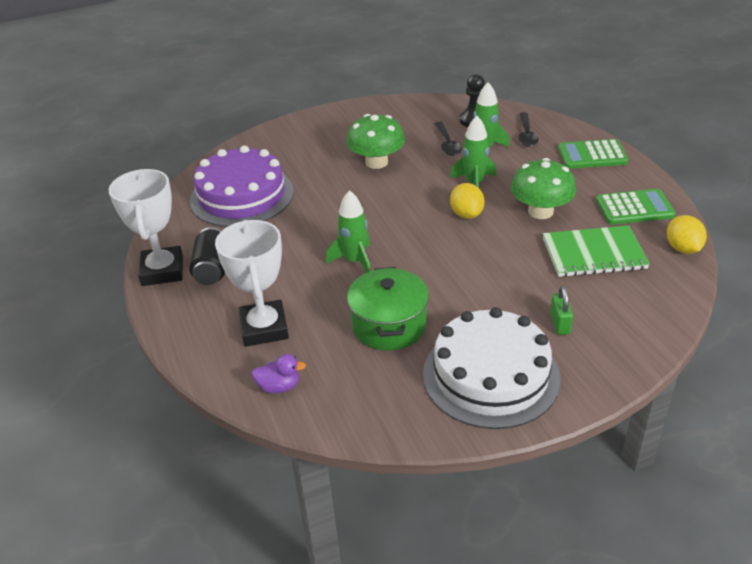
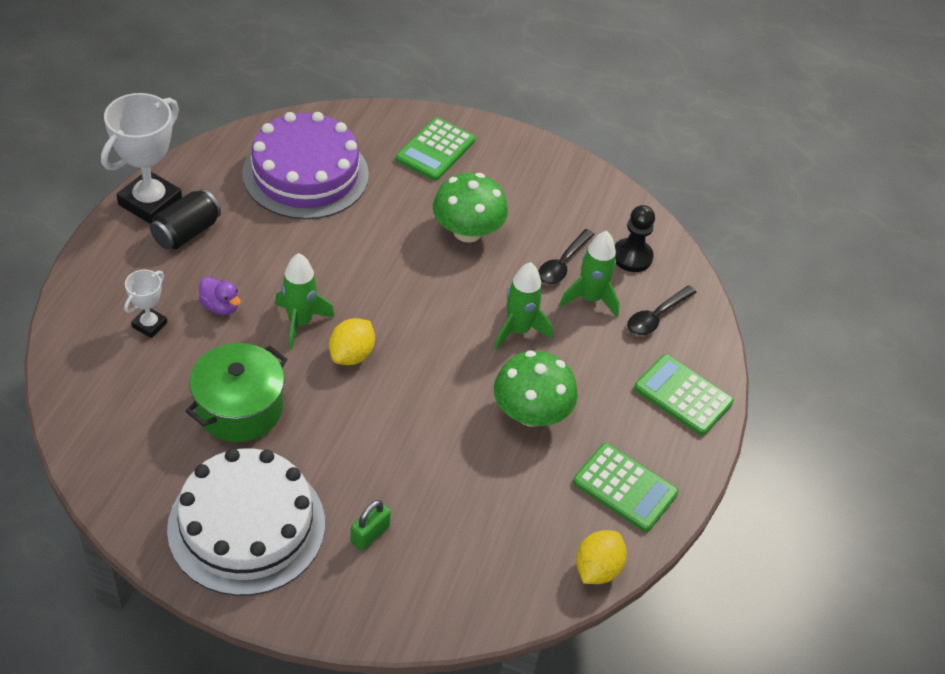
camera: 35 degrees right, 10 degrees up
(264, 328) = (149, 325): white trophy -> white trophy, size x0.51
(279, 386) = (91, 387): purple duck -> purple duck (220, 306)
(300, 141) = (435, 150): none -> green calculator
(466, 214) = (461, 357): yellow lemon -> yellow lemon (351, 355)
(594, 254) = (507, 498): green notebook -> none

